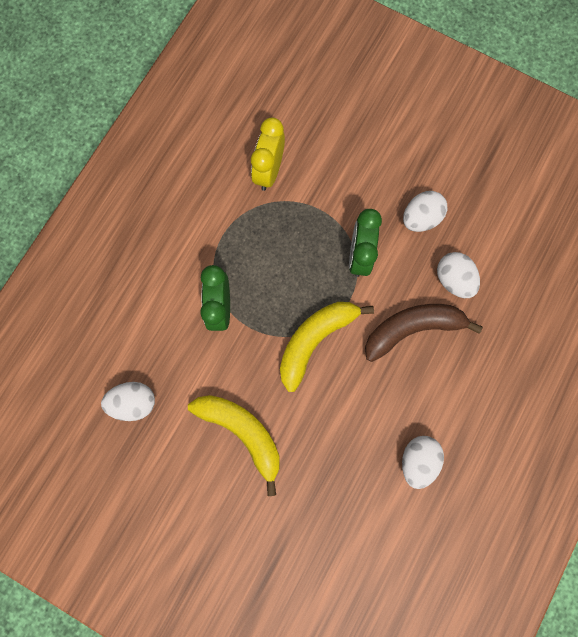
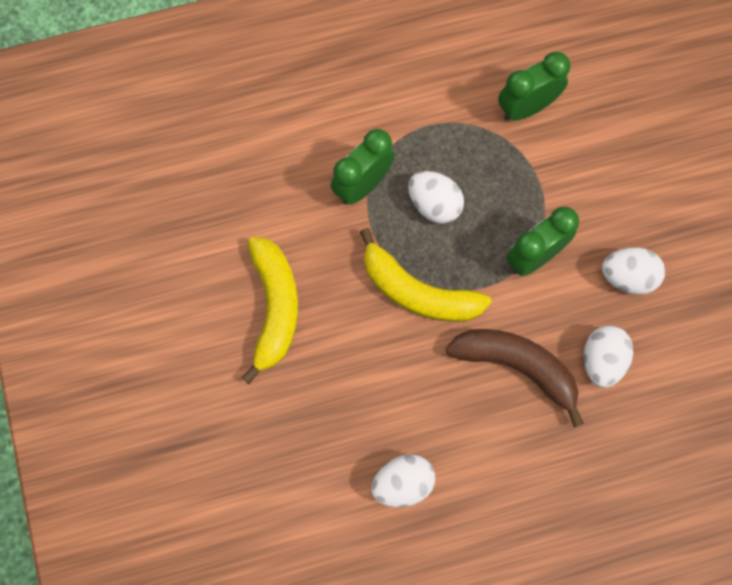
camera: 45 degrees right, 5 degrees down
(134, 402) = (210, 195): white egg -> white egg (434, 205)
(269, 171) = (526, 107): yellow clock -> green clock
(315, 340) = (417, 291): yellow banana -> yellow banana turned 150 degrees counterclockwise

